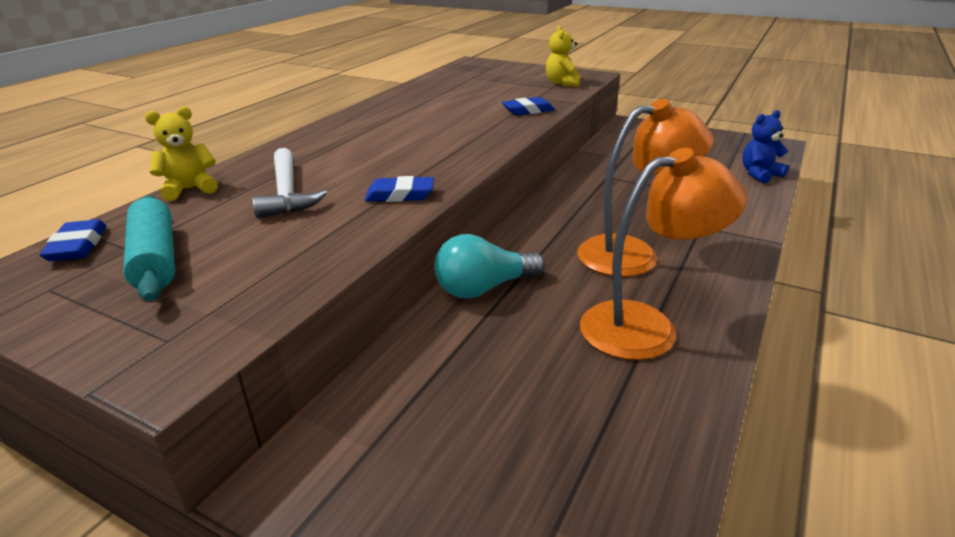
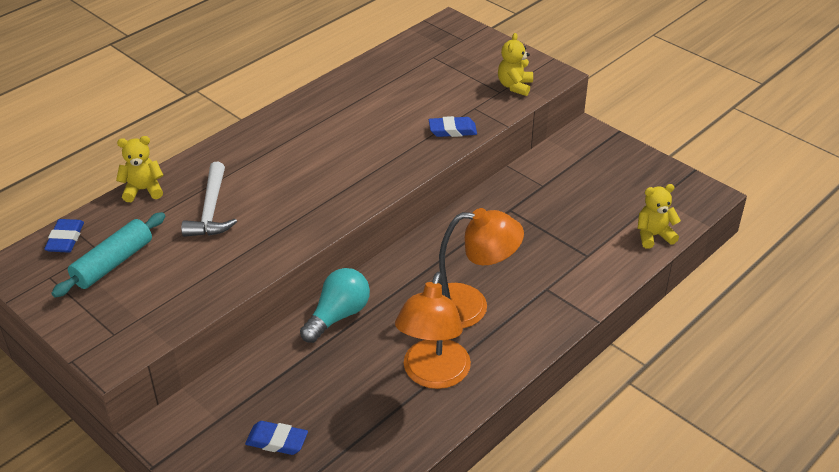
camera: 15 degrees right, 10 degrees up
(156, 259) = (113, 263): turquoise rolling pin -> turquoise rolling pin turned 45 degrees clockwise
(400, 195) = (291, 230): blue eraser -> blue eraser (277, 441)
(483, 288) = (338, 315): turquoise light bulb -> turquoise light bulb turned 135 degrees clockwise
(646, 326) = (433, 375): orange lamp -> orange lamp turned 105 degrees clockwise
(759, 174) = (653, 235): blue teddy bear -> yellow teddy bear

